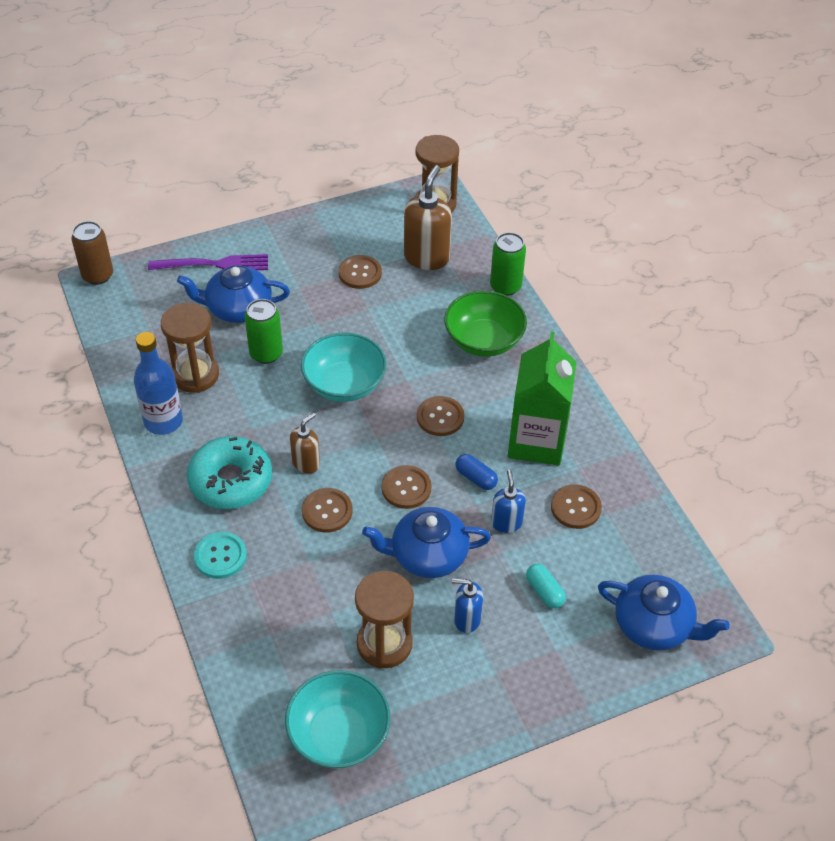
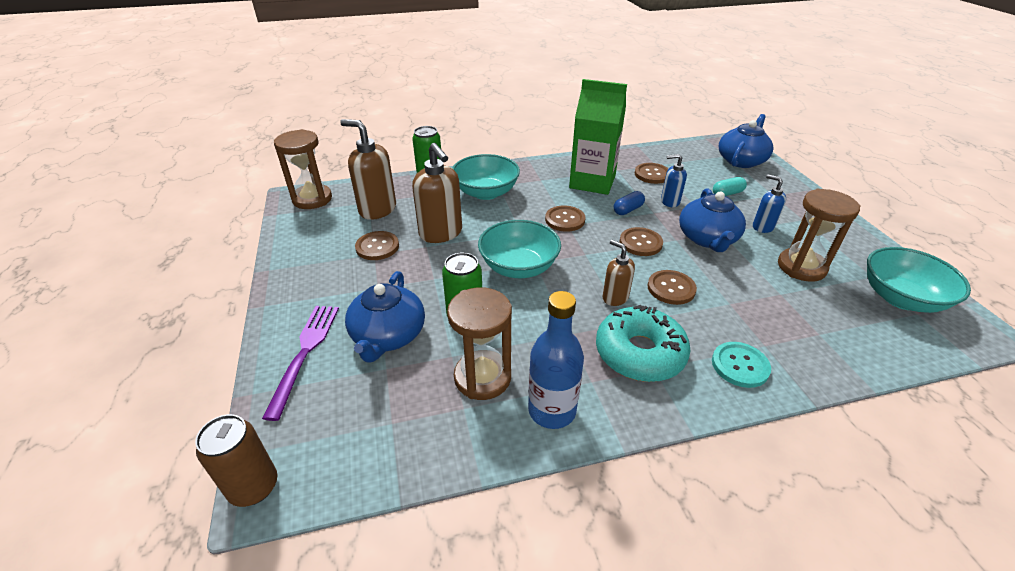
camera: 80 degrees left, 10 degrees down
(392, 315) = (441, 233): none -> brown soap dispenser
(466, 619) = (762, 227): blue soap dispenser -> blue soap dispenser turned 120 degrees clockwise
(483, 341) = (486, 192): green bowl -> turquoise bowl

